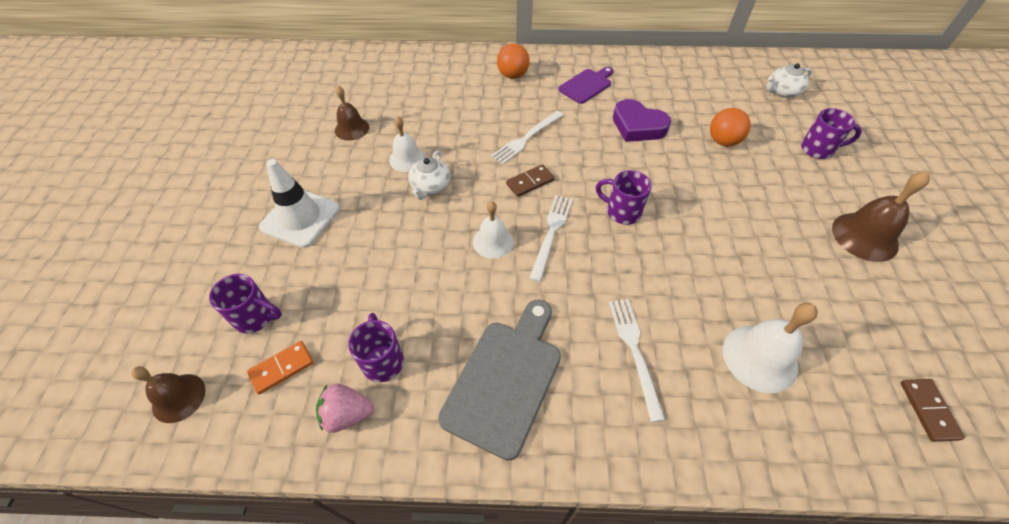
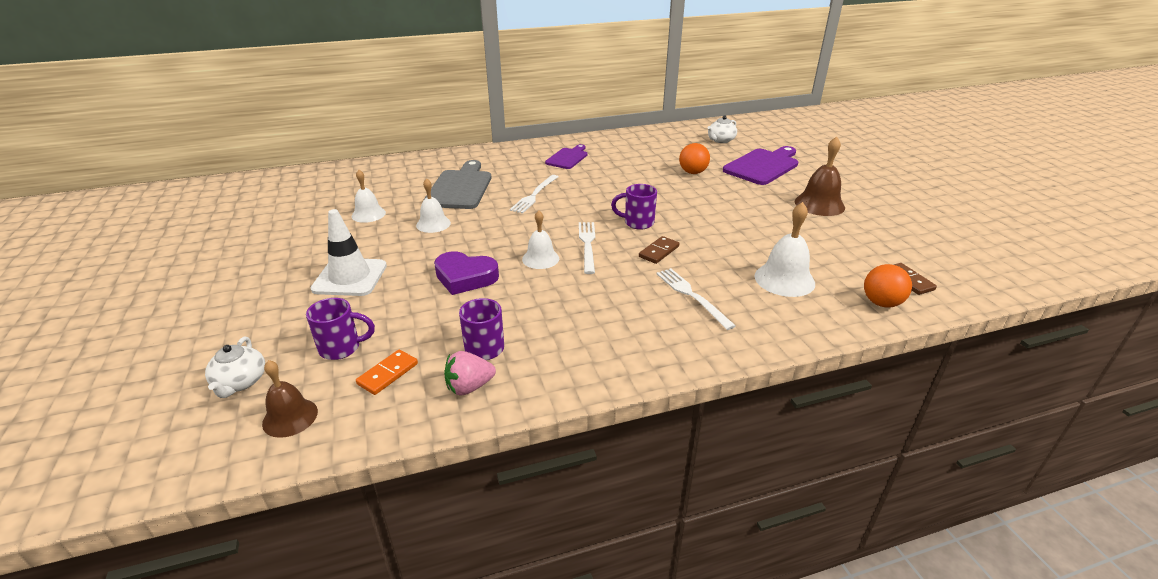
camera: 20 degrees left, 20 degrees down
(352, 129) = (368, 214): brown bell -> white bell
(430, 186) = (465, 237): white teapot -> white teapot (240, 382)
(505, 379) = (598, 334): grey cutting board -> grey cutting board (460, 188)
(513, 75) = (501, 161): orange ball -> orange ball (881, 303)
(530, 182) = (552, 219): brown domino -> brown domino (658, 251)
(638, 126) = (622, 174): purple heart -> purple heart (465, 277)
(818, 149) = (763, 166): purple mug -> purple cutting board

